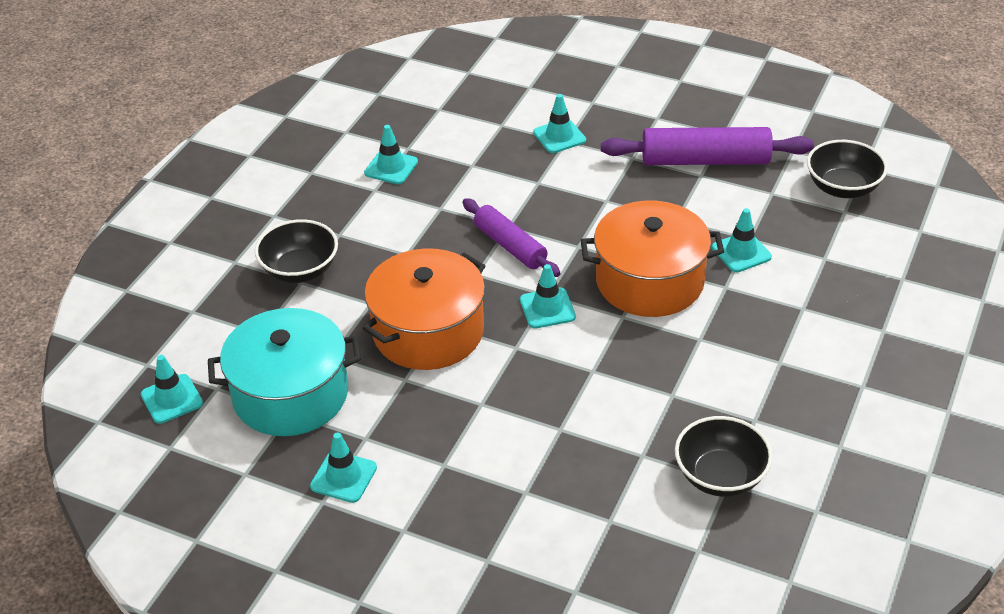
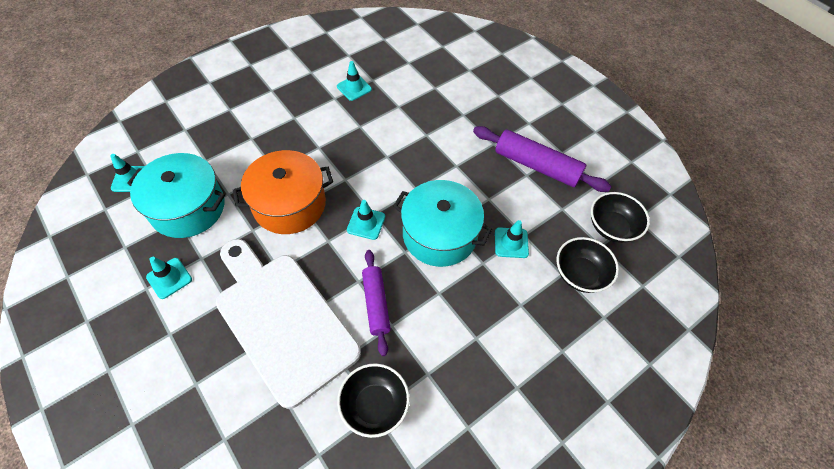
camera: 25 degrees right, 15 degrees up
(300, 270) = (256, 130): black bowl -> black bowl (580, 274)
(510, 246) = (378, 170): purple rolling pin -> purple rolling pin (376, 304)
(535, 450) = (282, 320): none -> white cutting board
(559, 136) = (461, 110): turquoise traffic cone -> none
(649, 281) = (439, 235): orange pot -> turquoise pot

